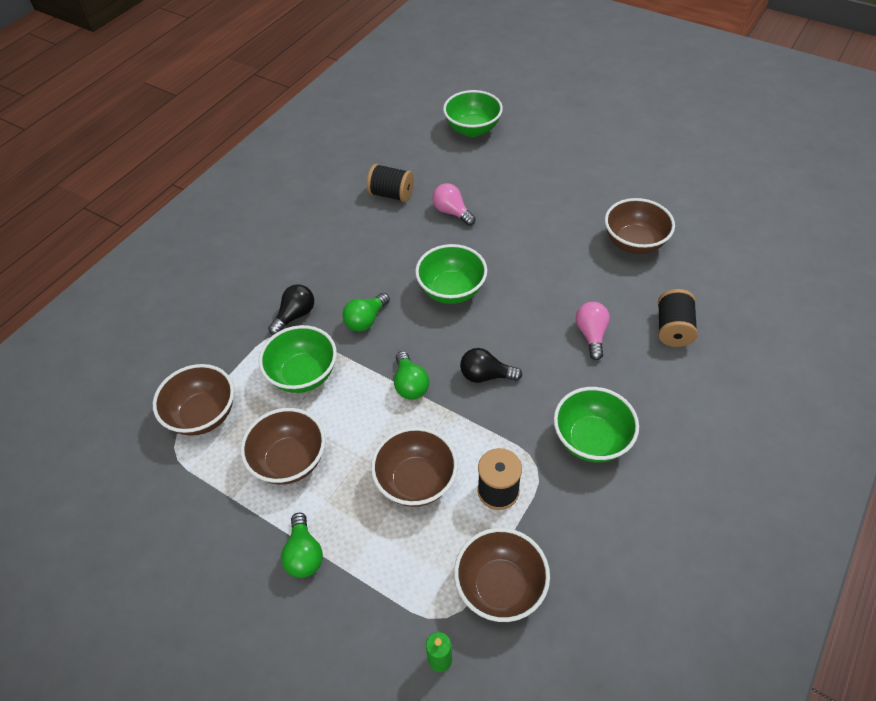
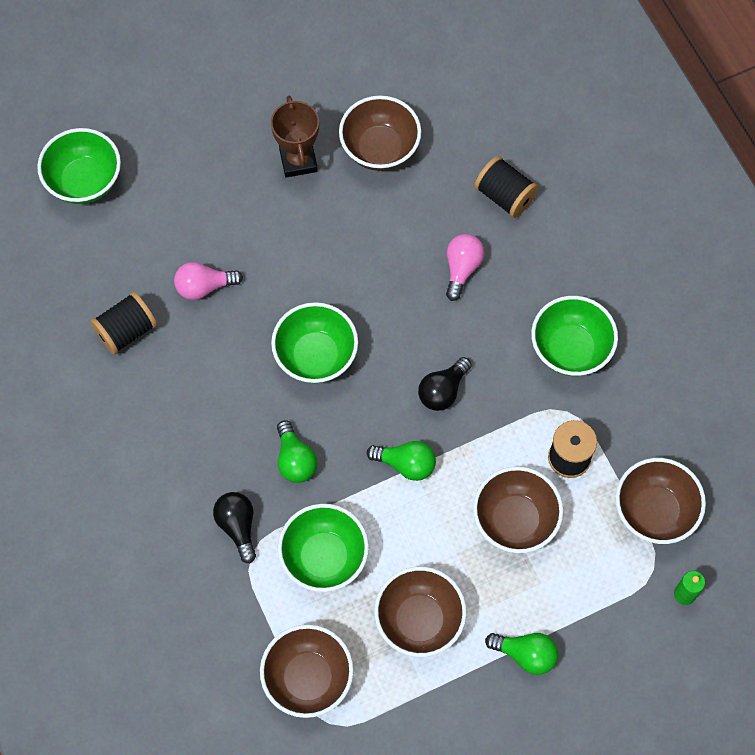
camera: 60 degrees left, 15 degrees up
(582, 209) = (298, 160): none -> brown trophy
(591, 335) = (462, 268): pink light bulb -> pink light bulb turned 75 degrees clockwise

